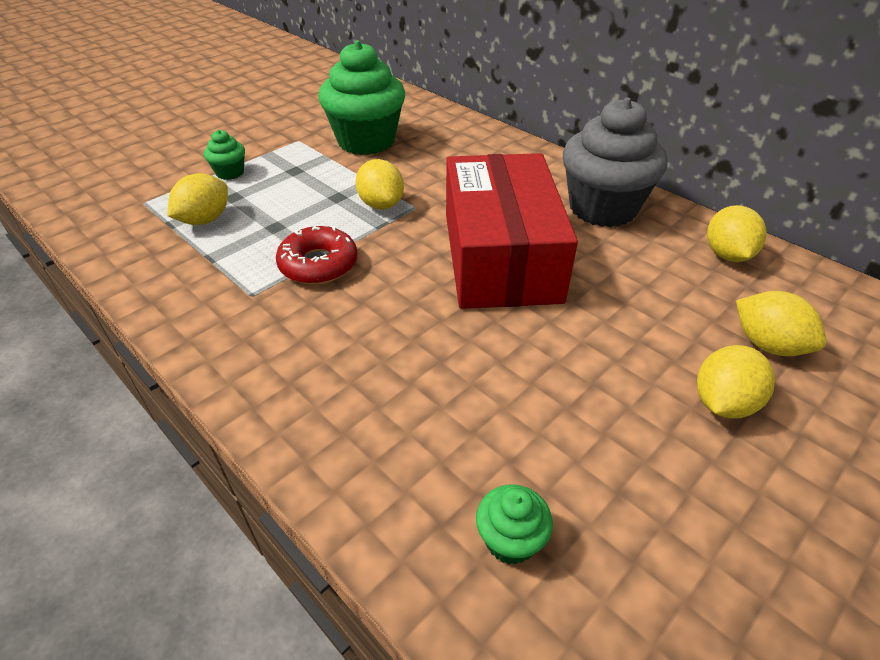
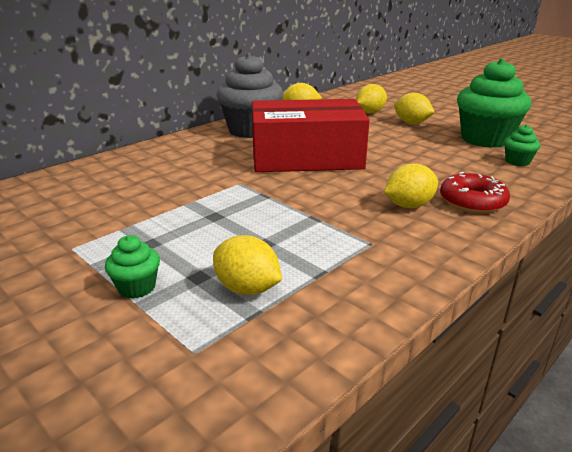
camera: 90 degrees left, 15 degrees down
(318, 264) = (323, 217): red donut -> red donut (472, 201)
(366, 141) = (102, 207): green cupcake -> green cupcake (485, 139)
(381, 204) = (232, 196): yellow lemon -> yellow lemon (408, 205)

